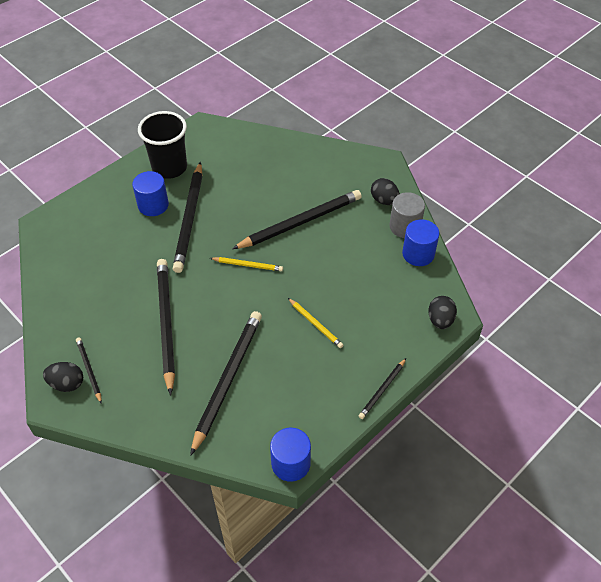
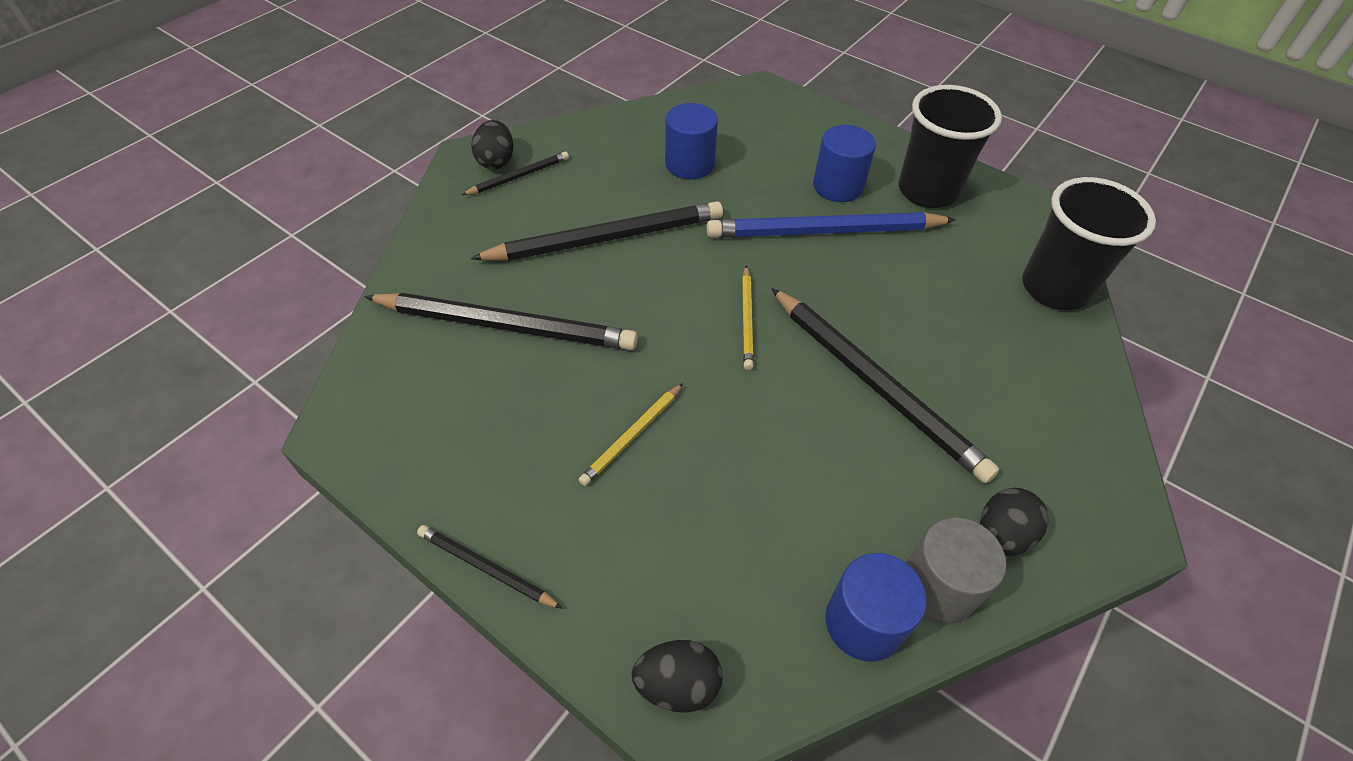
camera: 80 degrees right, 0 degrees up
(190, 219) = (825, 232): black pencil -> blue pencil
(254, 140) = (1054, 288): none -> black cup
(290, 463) = (341, 430): blue cylinder -> blue cylinder (689, 164)

